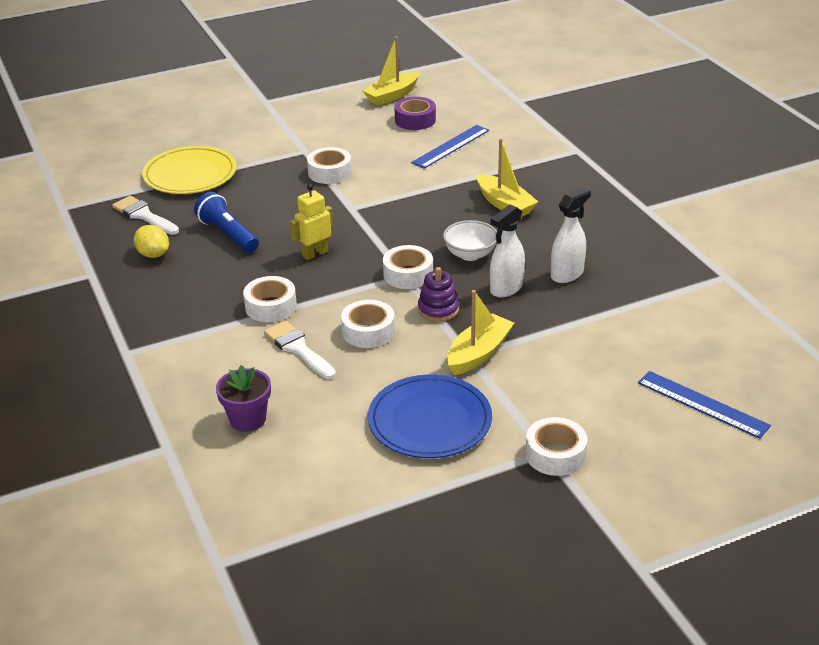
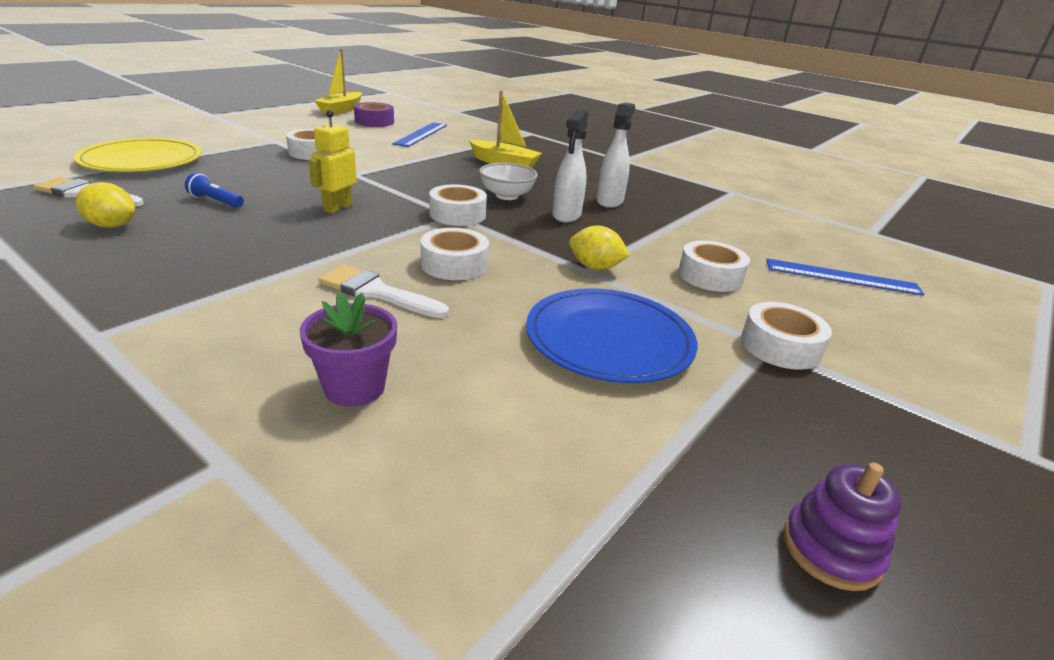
camera: 30 degrees left, 5 degrees down
(228, 234) = (215, 201): blue flashlight -> blue flashlight, size x0.58
(271, 306) = (311, 256): white tape -> white tape (710, 276)
(438, 309) = (516, 237): purple stacking toy -> purple stacking toy (831, 549)
(479, 353) = (595, 267): yellow boat -> yellow lemon

